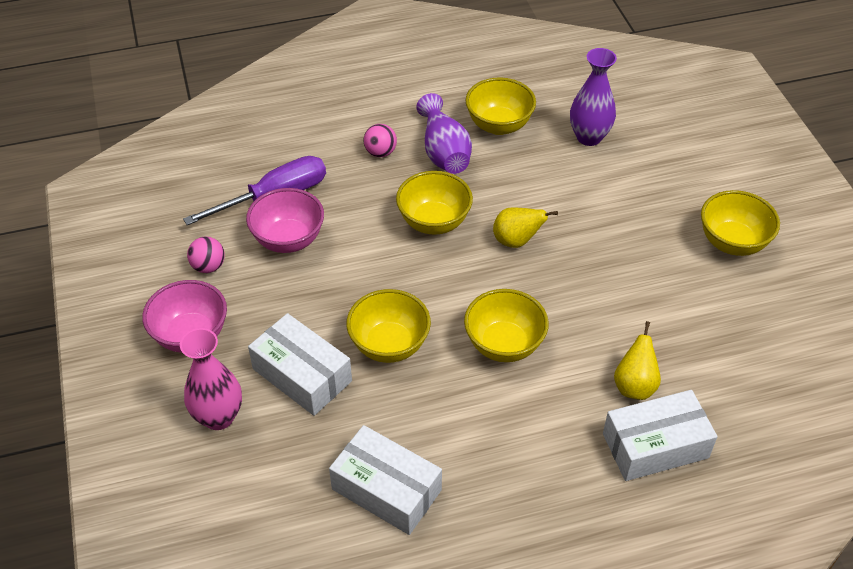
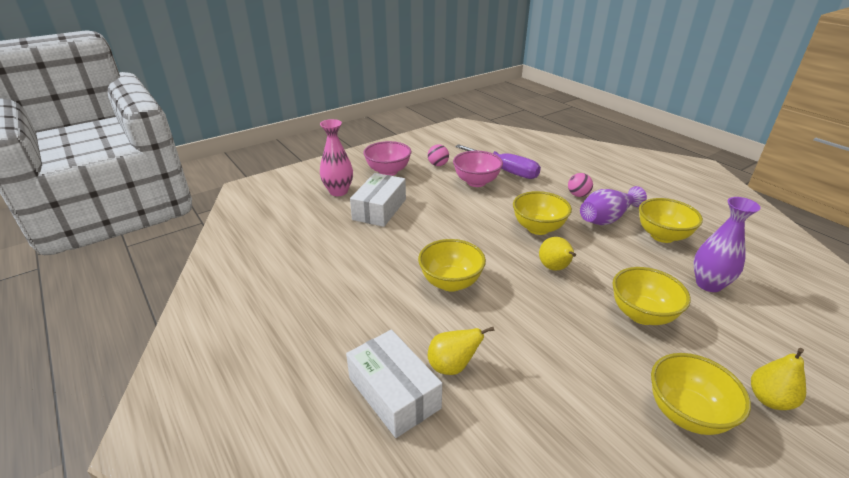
camera: 70 degrees right, 15 degrees down
(386, 489) = (306, 258): white box -> none
(389, 345) = (420, 234): yellow bowl -> yellow bowl (642, 314)
(732, 184) = (769, 399): none -> yellow pear

